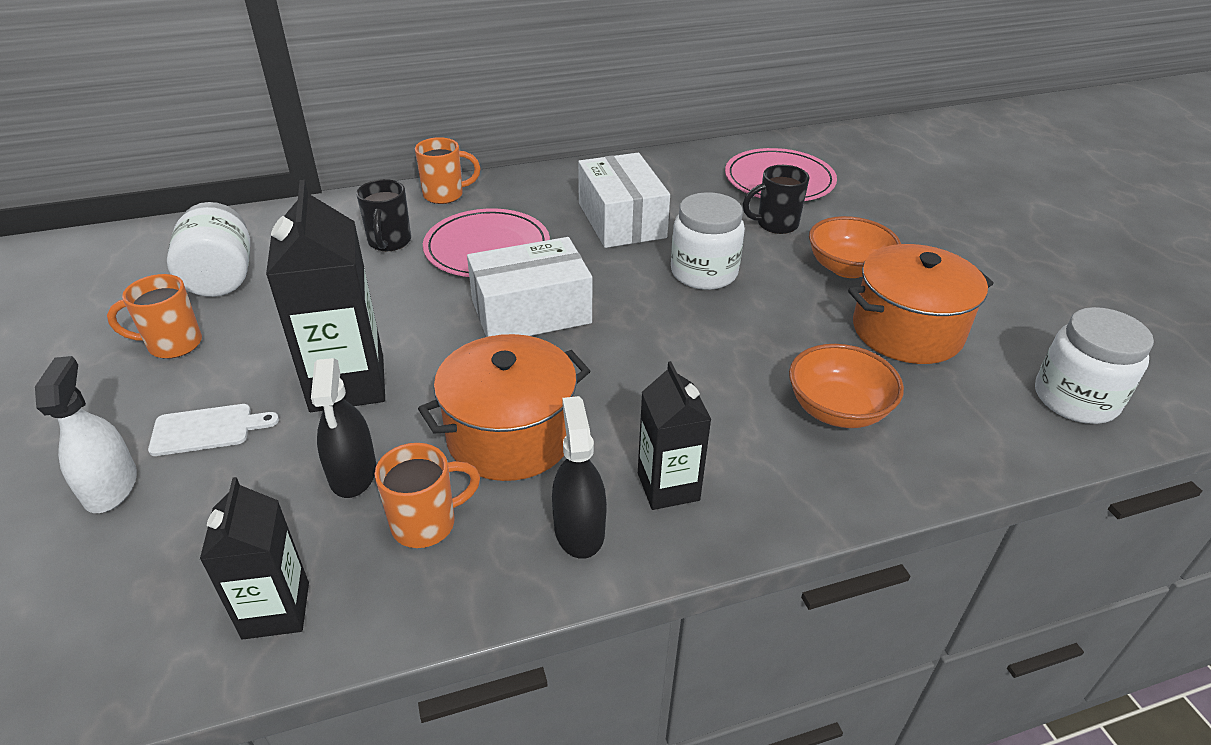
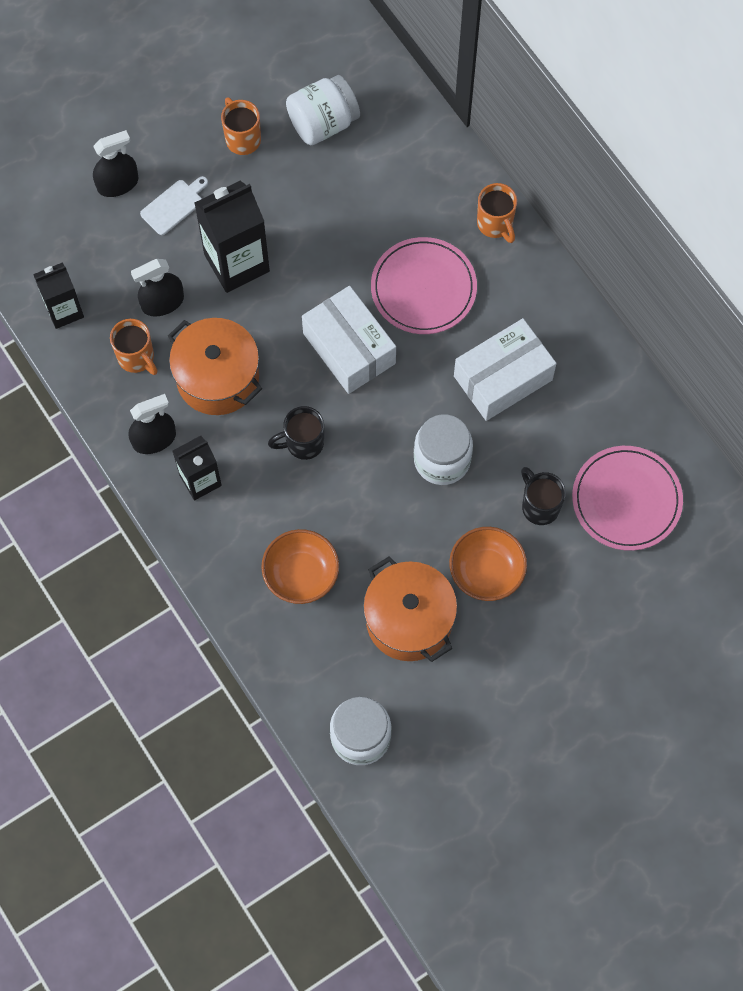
camera: 75 degrees right, 30 degrees up
(111, 487) = (118, 184): white spray bottle -> black spray bottle
(207, 429) = (174, 205): white cutting board -> white cutting board turned 105 degrees counterclockwise
(389, 242) = (407, 214): black mug -> black mug (303, 443)

